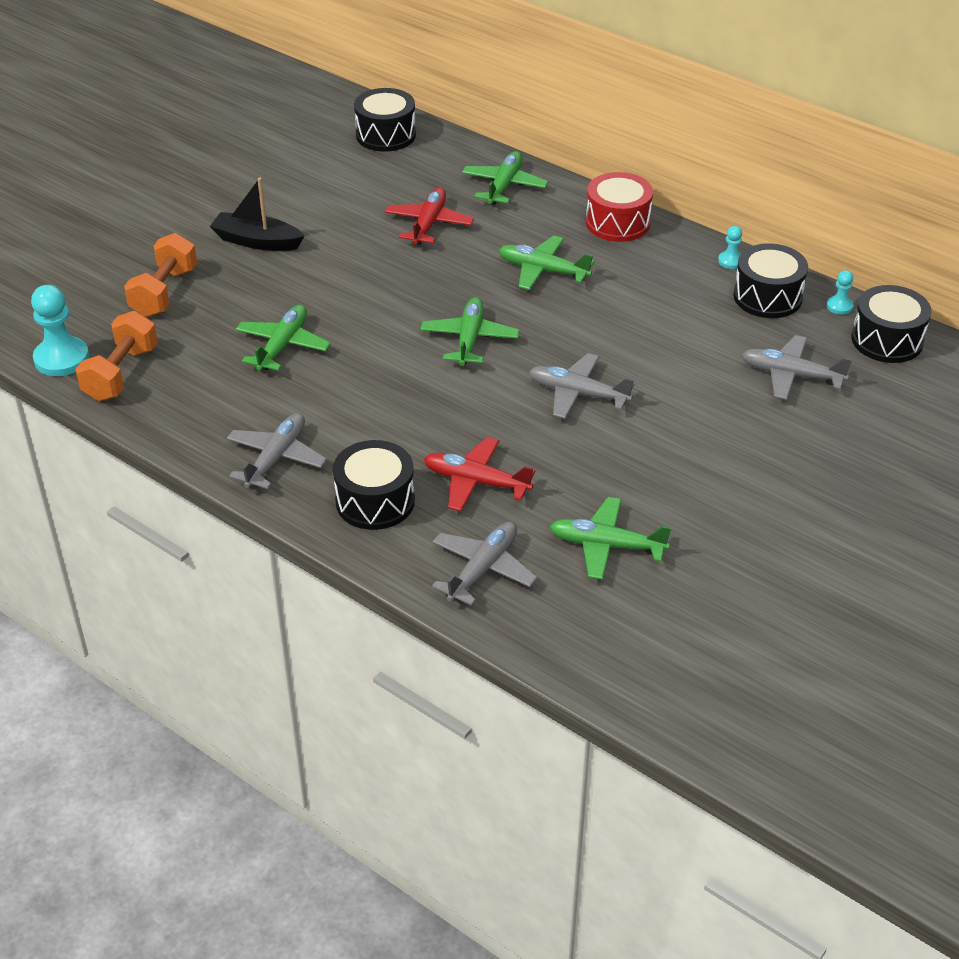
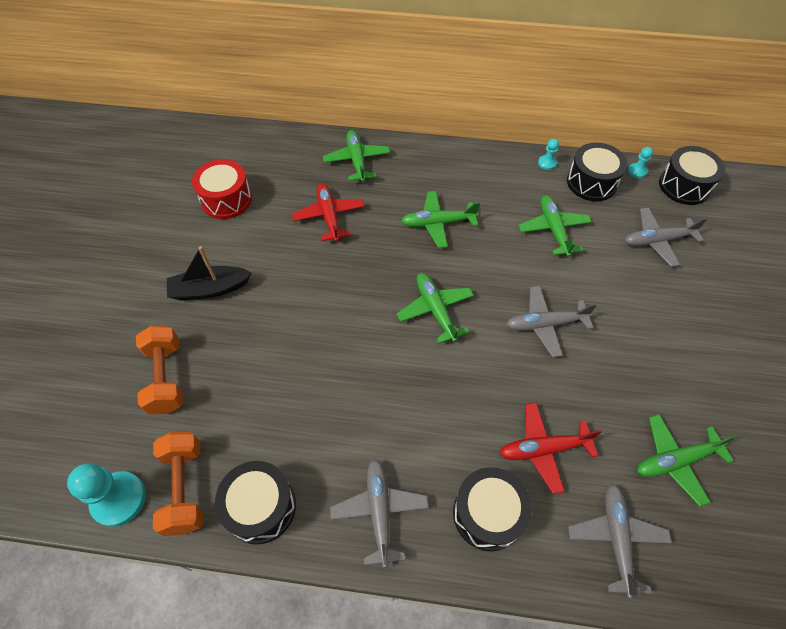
camera: 30 degrees left, 15 degrees up
(283, 345) = (302, 386): green plane -> green plane (553, 229)
(385, 135) = (241, 149): black drum -> black drum (261, 507)
(617, 223) = (454, 161): red drum -> red drum (226, 199)

